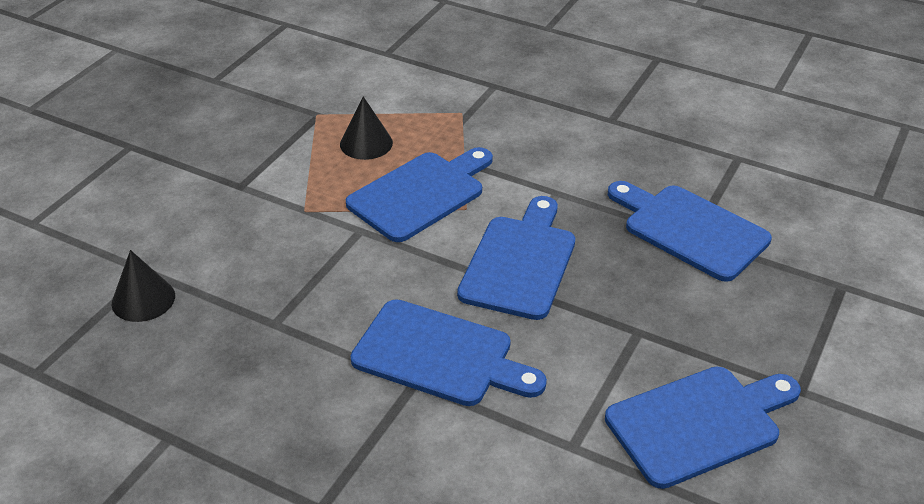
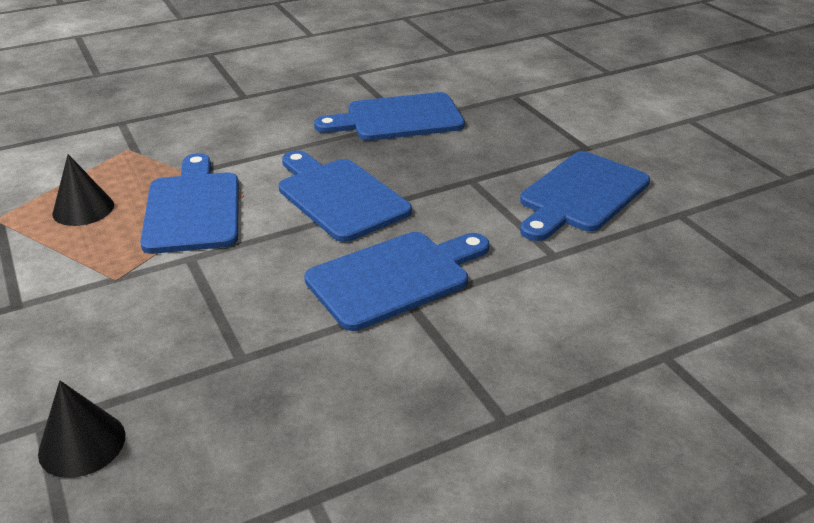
camera: 55 degrees left, 5 degrees down
(699, 423) = (581, 195): blue cutting board -> blue cutting board turned 150 degrees counterclockwise

